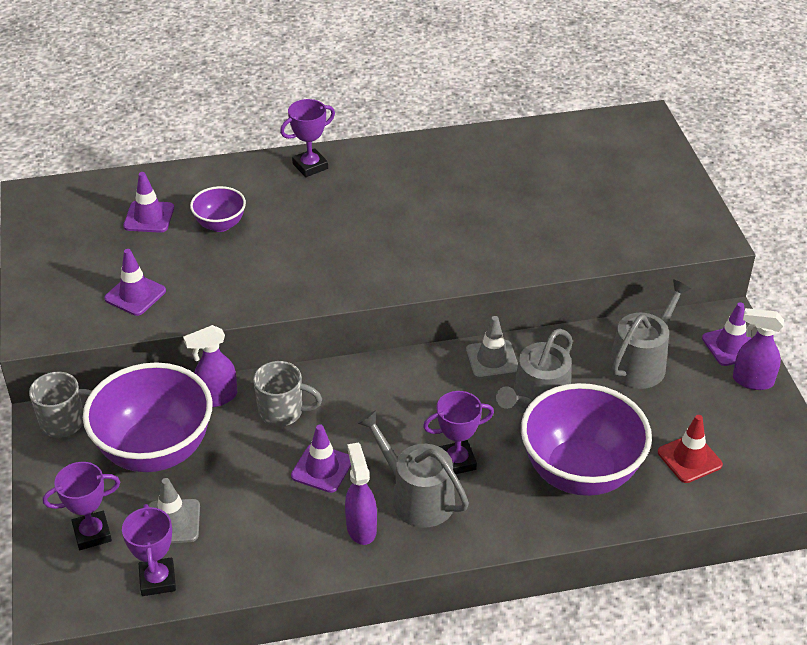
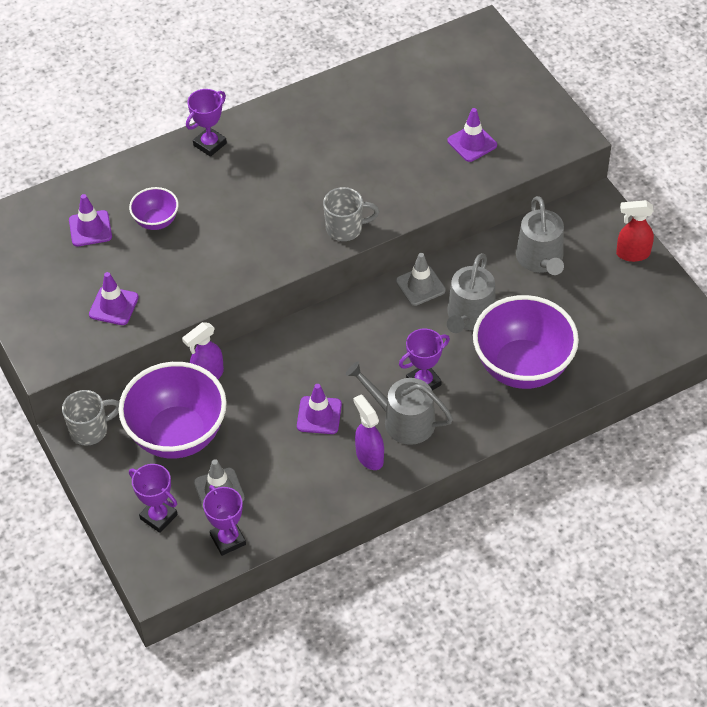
camera: 15 degrees left, 10 degrees up
(92, 533) = (158, 517): purple trophy -> purple trophy turned 75 degrees clockwise
(282, 412) = (267, 375): grey mug -> grey mug (345, 228)
(641, 363) = (541, 259): grey watering can -> grey watering can turned 150 degrees clockwise
(689, 458) = (602, 334): red traffic cone -> none
(731, 346) = (607, 226): purple traffic cone -> purple traffic cone (472, 143)
(752, 381) = (632, 254): purple spray bottle -> red spray bottle

